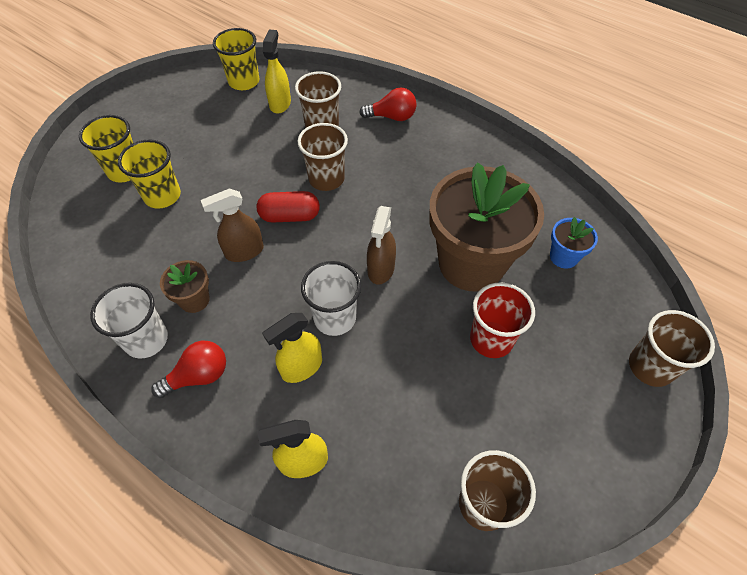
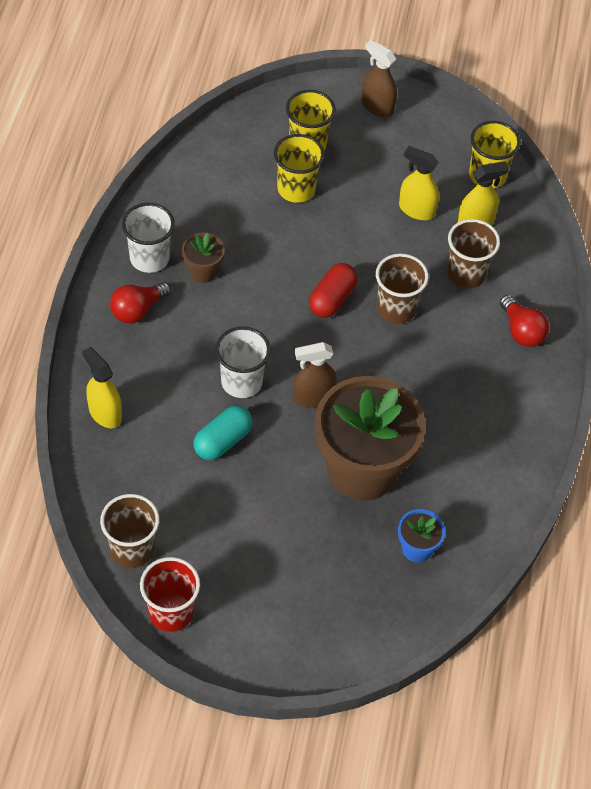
camera: 60 degrees right, 0 degrees up
(198, 376) = (137, 310): red light bulb -> red light bulb turned 105 degrees clockwise
(244, 251) = (271, 282): brown spray bottle -> brown spray bottle (377, 107)
(290, 216) = (332, 299): red capsule -> red capsule turned 60 degrees clockwise
(301, 367) = (182, 377): yellow spray bottle -> yellow spray bottle (416, 210)
(391, 360) = (223, 441): none -> turquoise capsule
(491, 339) = (285, 511): red cup -> red cup (171, 612)
(650, 367) = (325, 650): brown cup -> none

